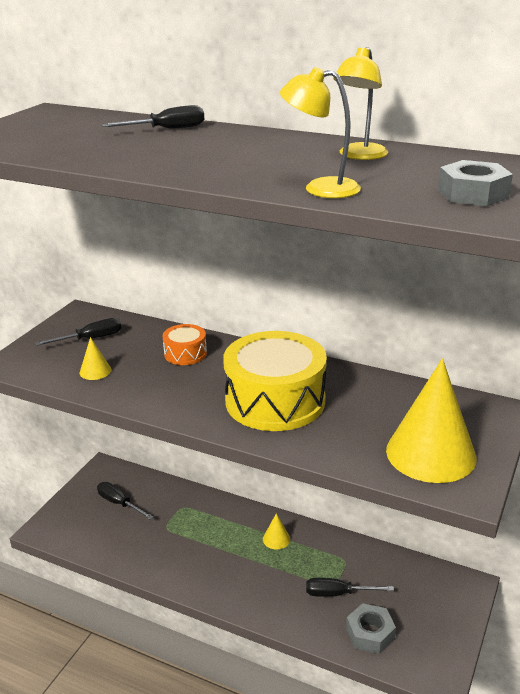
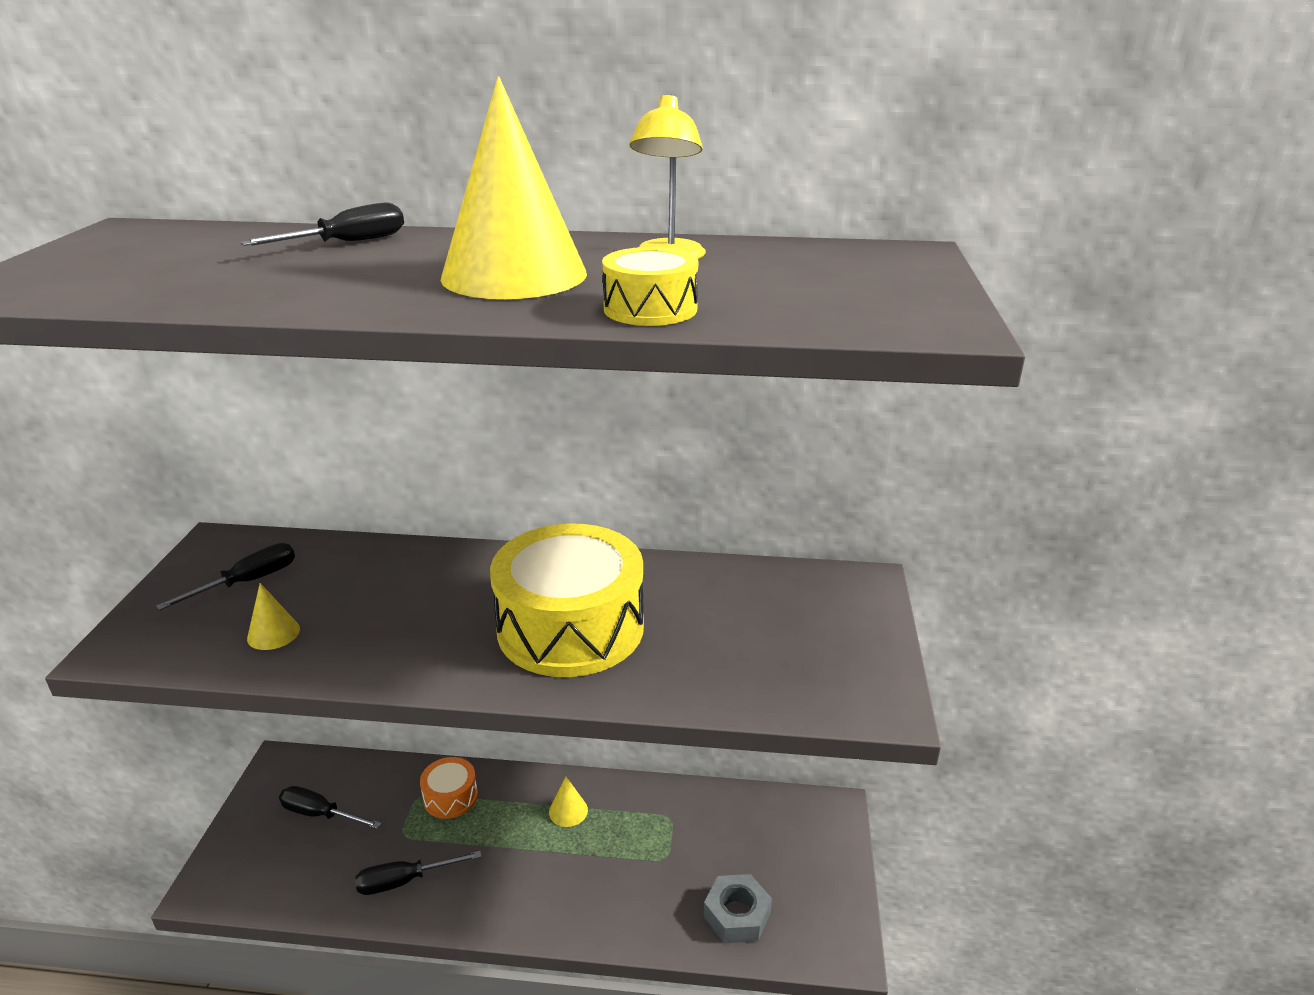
camera: 20 degrees left, 0 degrees up
(185, 353) = (409, 579): orange drum -> orange drum (450, 797)
(320, 188) = (650, 309): yellow lamp -> yellow drum
(338, 593) = (676, 869): black screwdriver -> black screwdriver (405, 881)
(430, 453) = (812, 662): yellow cone -> yellow cone (514, 275)
(473, 194) = (866, 296): grey nut -> none

